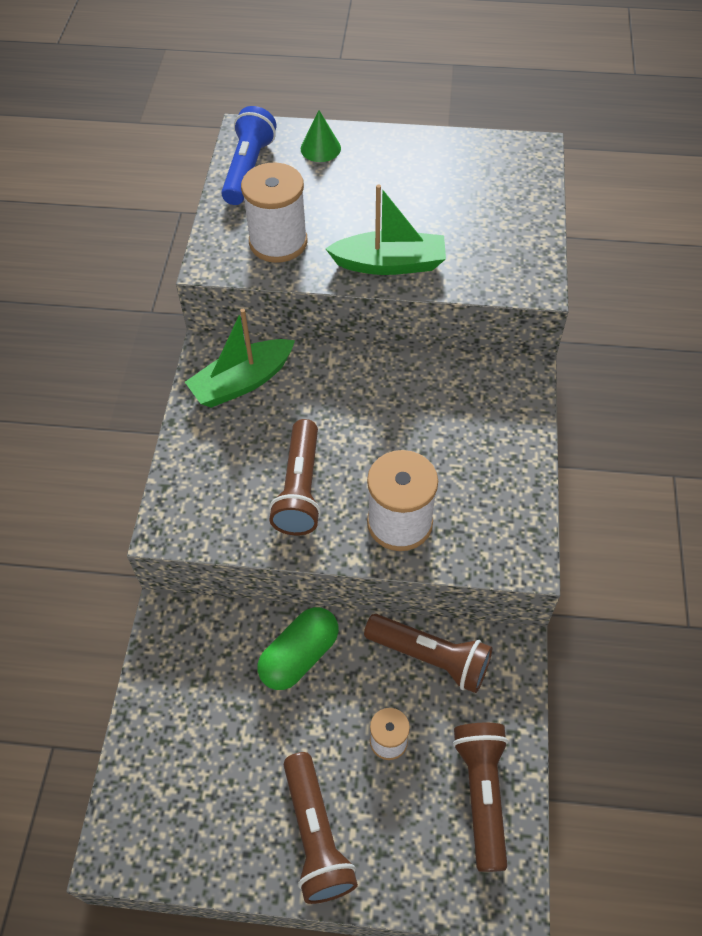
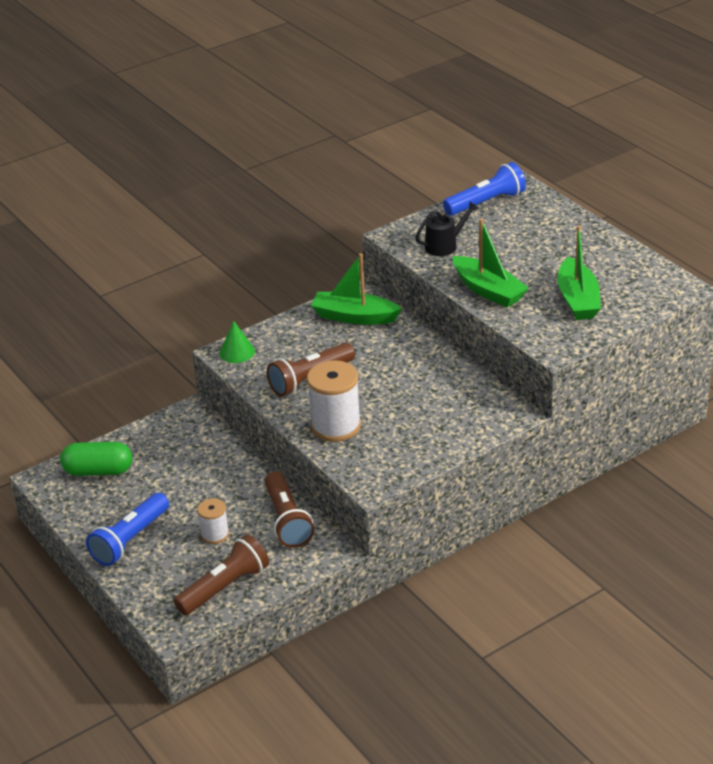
camera: 50 degrees right, 20 degrees down
(278, 242) = (444, 246): white spool -> black watering can
(299, 656) = (226, 471): green capsule -> green capsule (98, 471)
(316, 835) = (130, 539): brown flashlight -> blue flashlight
(320, 148) = (545, 215): green cone -> green cone (237, 352)
(476, 219) = (578, 300): none -> green boat

